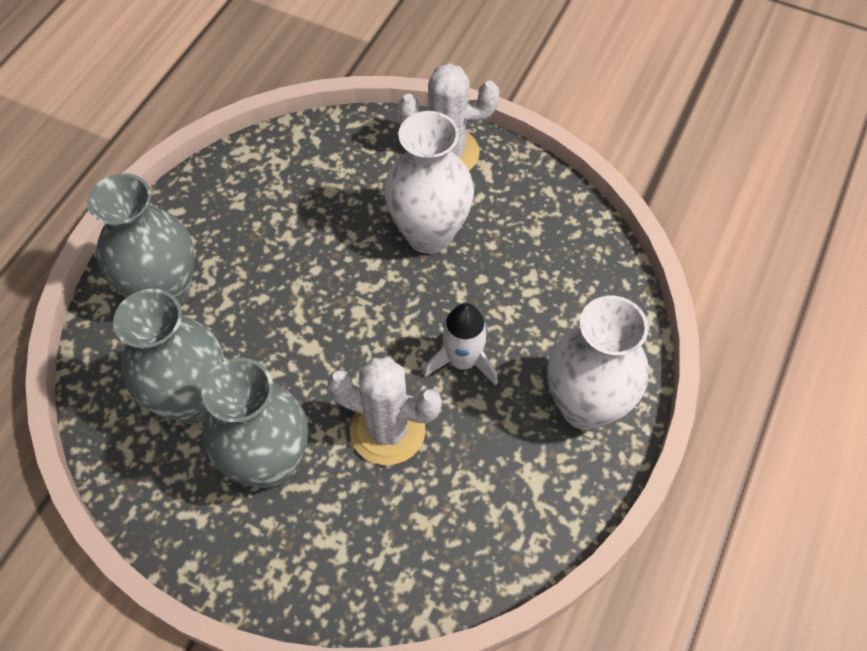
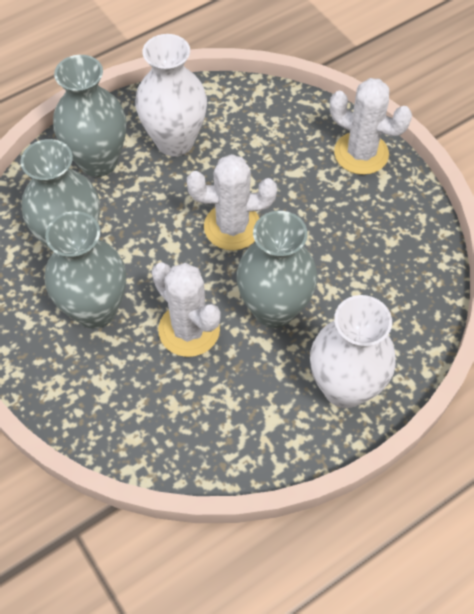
camera: 30 degrees right, 0 degrees up
(363, 294) = (232, 227): none -> white cactus
(429, 234) = (308, 207): white vase -> white vase (175, 141)
(463, 361) = (274, 309): white rocket -> grey vase

